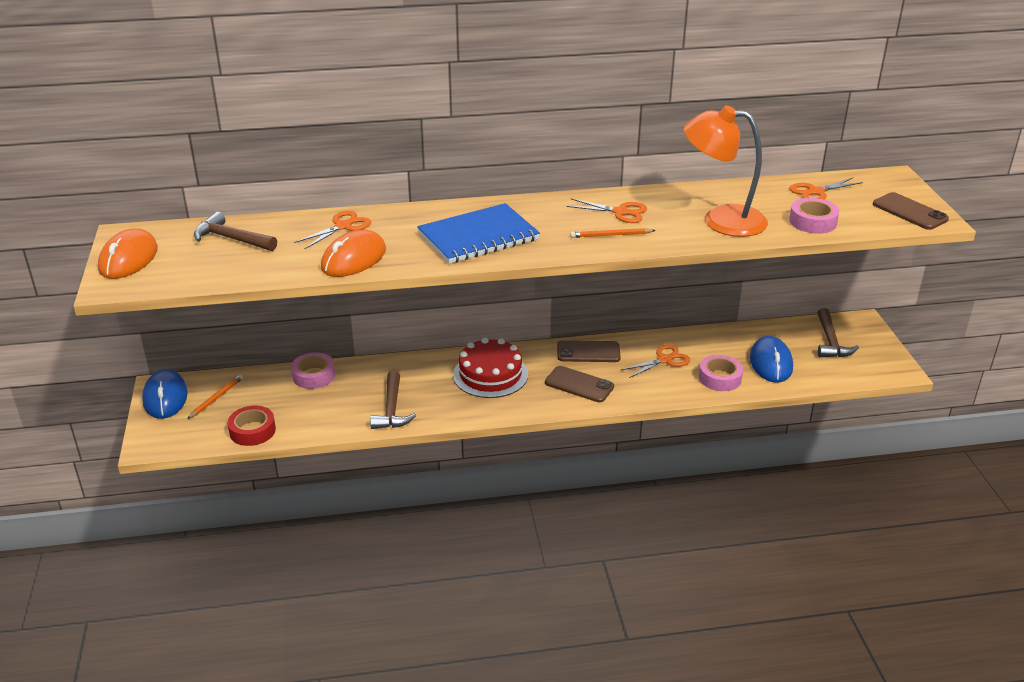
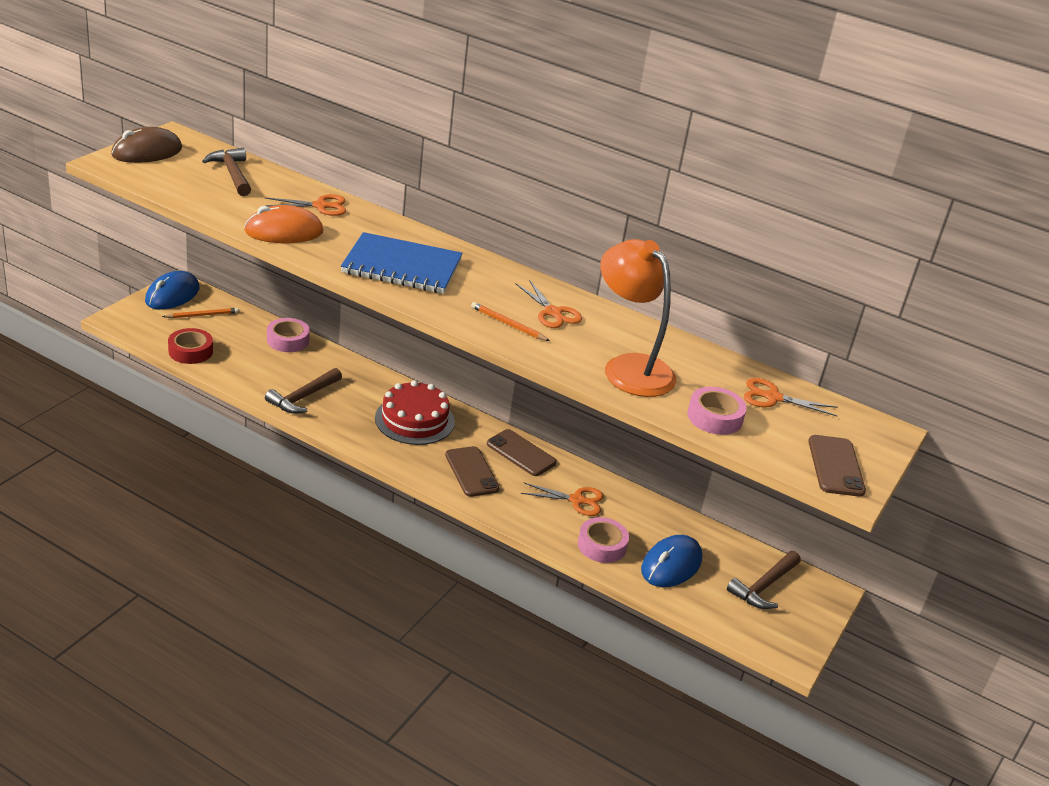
camera: 35 degrees right, 0 degrees up
(128, 259) = (147, 152): orange mouse -> brown mouse

